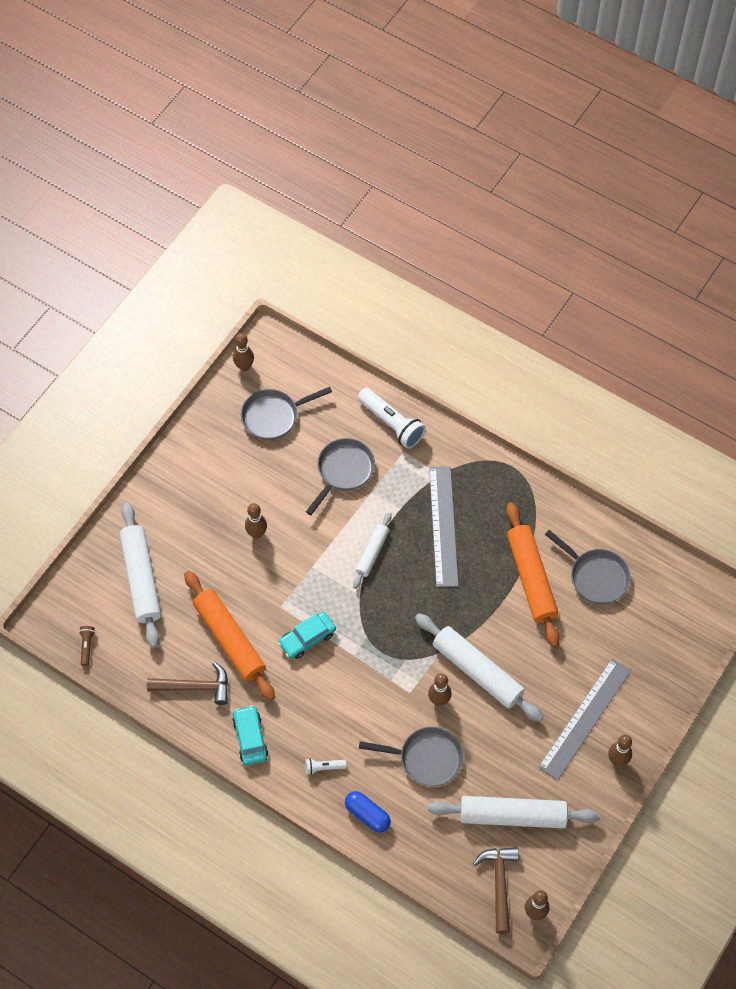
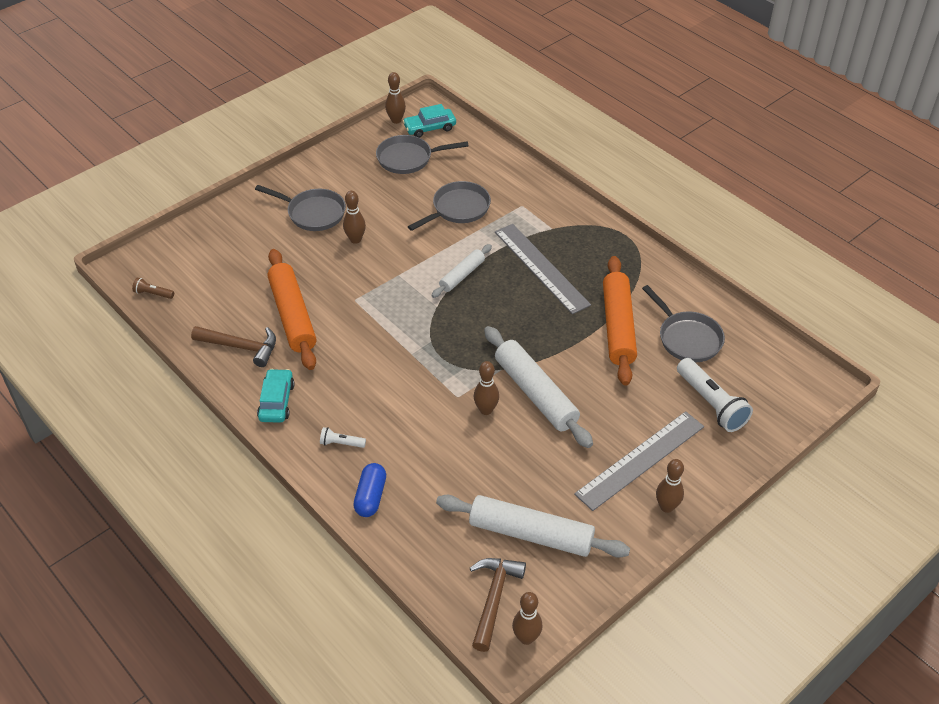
camera: 15 degrees right, 15 degrees down
(87, 646) = (153, 294): brown flashlight -> brown flashlight turned 90 degrees counterclockwise
(141, 579) = (230, 252): white rolling pin -> none
(307, 638) = (370, 330): turquoise car -> turquoise car (429, 128)
(367, 815) = (370, 497): blue capsule -> blue capsule turned 45 degrees clockwise
(391, 424) = (518, 183): white flashlight -> white flashlight (711, 404)
(426, 758) = (453, 459): grey pan -> grey pan (313, 213)
(443, 526) = (541, 268): grey ruler -> grey ruler turned 45 degrees counterclockwise

